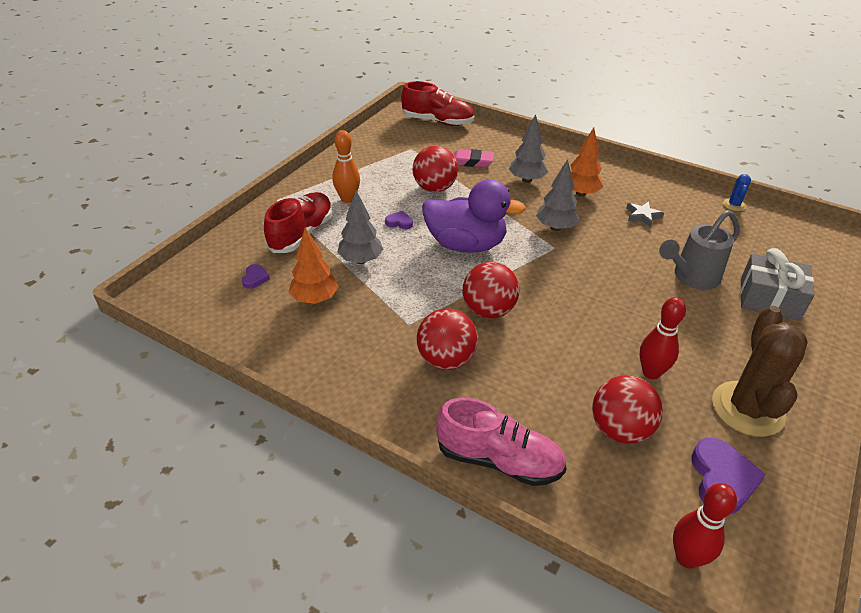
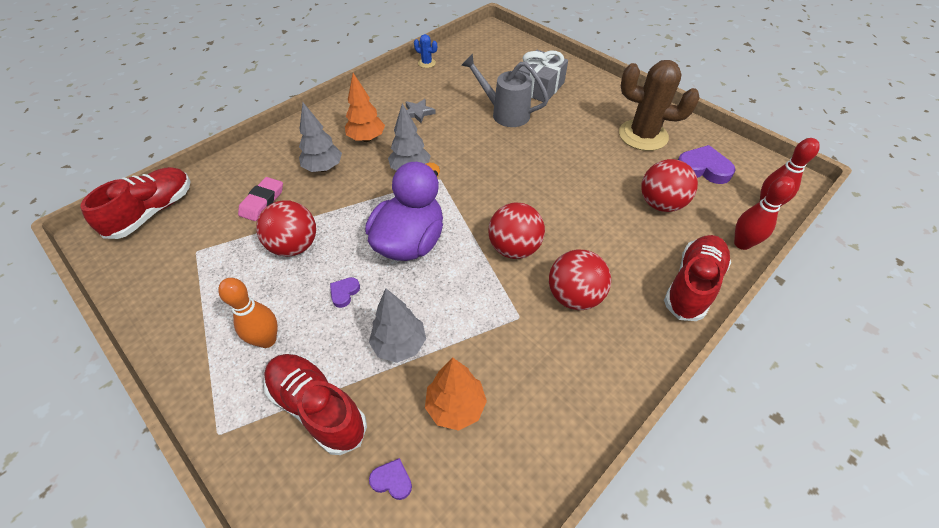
camera: 75 degrees left, 10 degrees up
(499, 460) = (692, 285): pink shoe -> red shoe
(651, 372) = (605, 169): red bowling pin -> red bowling pin (742, 243)
(692, 277) = (505, 113): grey watering can -> grey watering can turned 135 degrees clockwise

